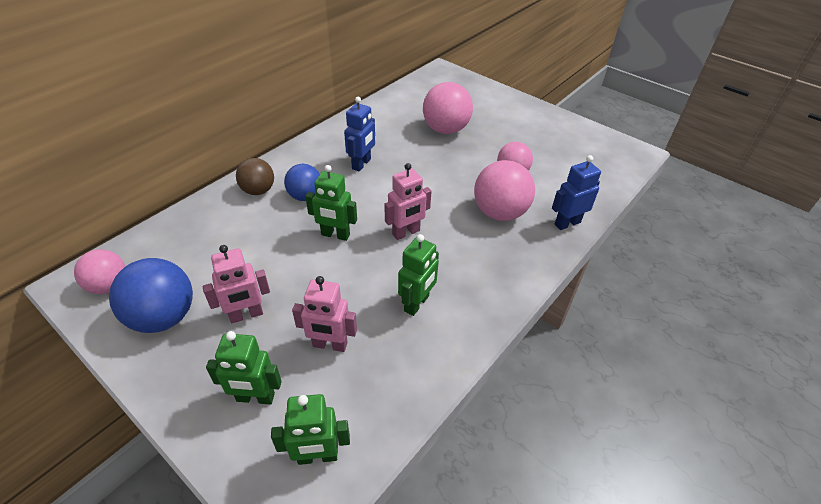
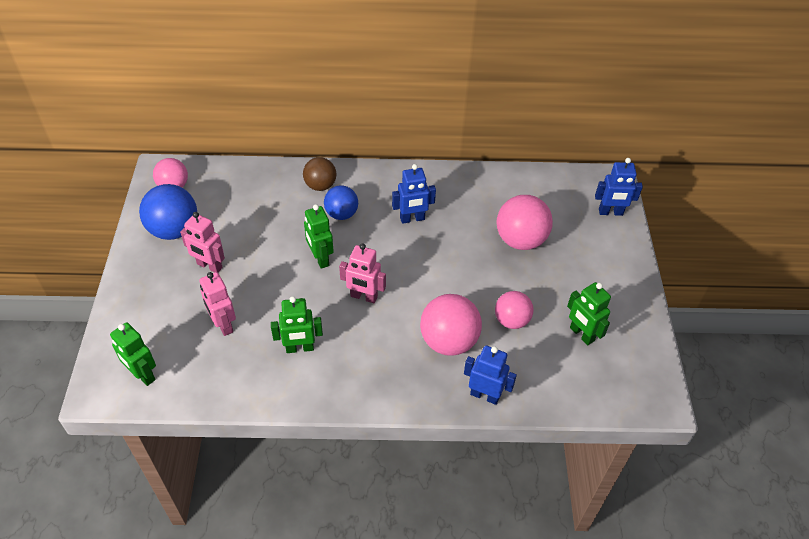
camera: 50 degrees right, 5 degrees up
(255, 397) = (156, 317): green robot -> green robot (581, 334)
(467, 85) = (610, 212): none -> blue robot

